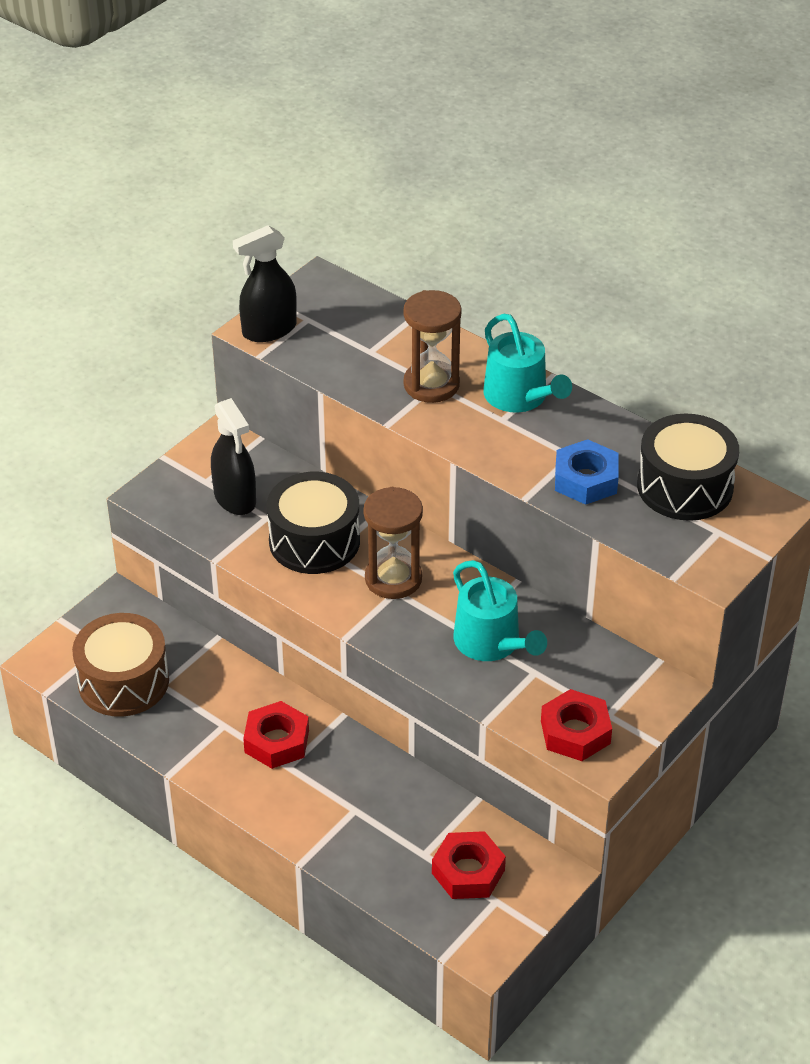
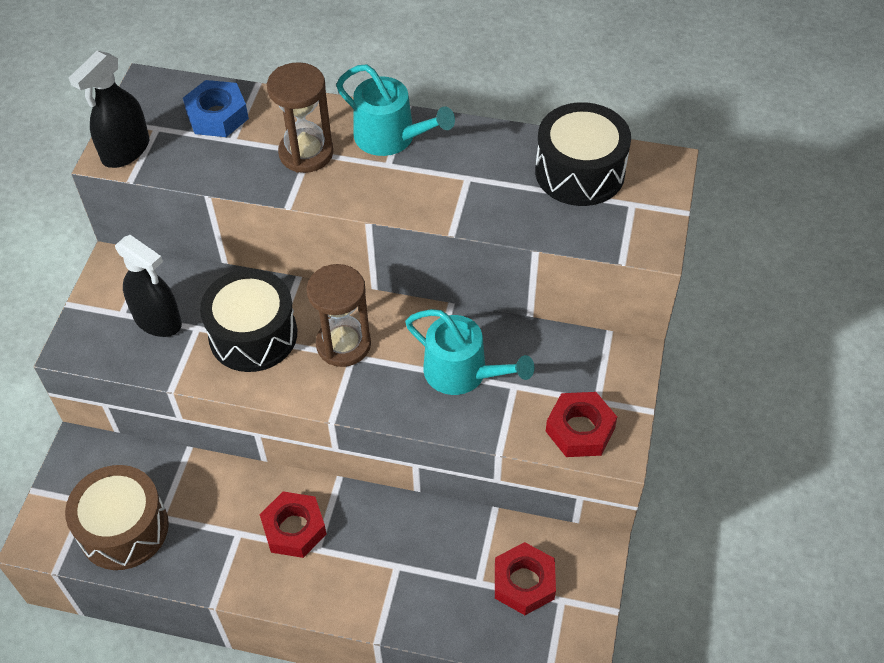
camera: 25 degrees left, 10 degrees up
(585, 479) = (493, 196): blue nut -> blue nut (217, 115)

